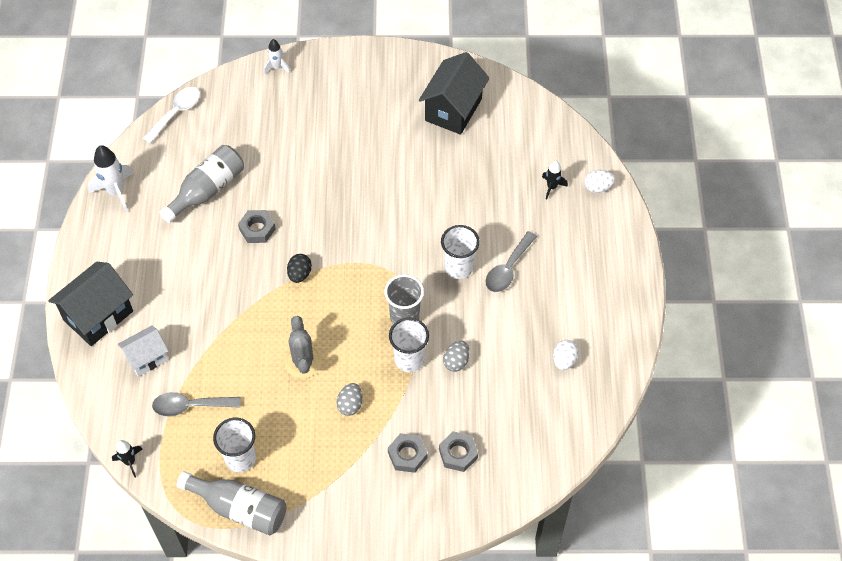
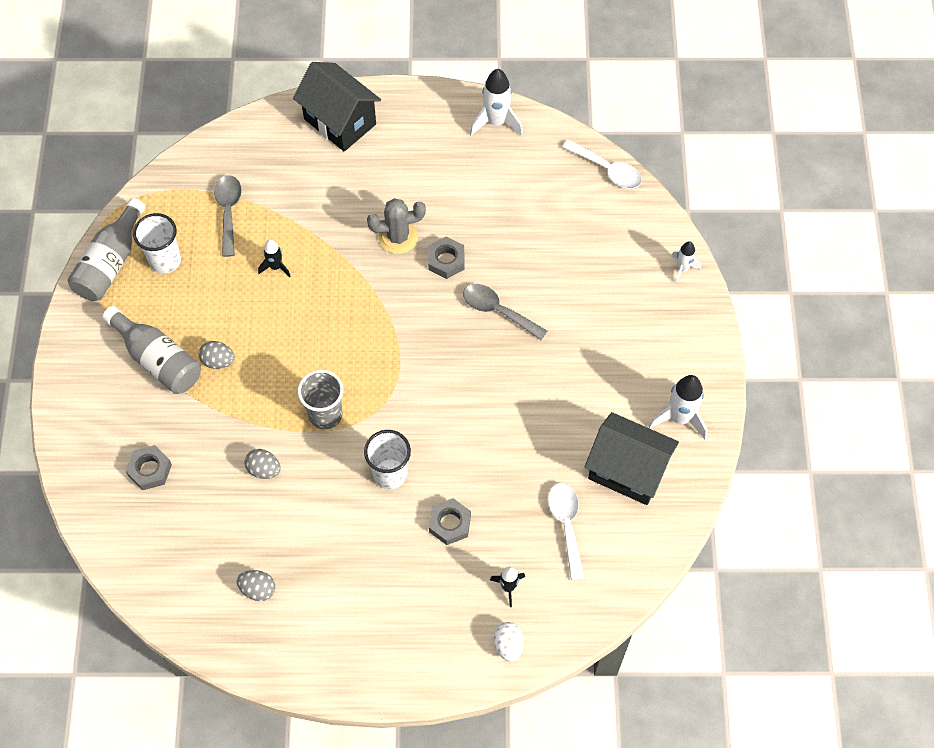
camera: 90 degrees right, 5 degrees up
(130, 462) = (171, 164): black rocket -> black rocket (275, 267)
(147, 358) = (287, 169): white house -> none
(207, 190) = (499, 208): grey bottle -> grey bottle (158, 359)
(299, 274) = (385, 305): black egg -> none
(303, 362) = (273, 313): grey cactus -> grey cactus (398, 237)
(407, 455) = (153, 418): grey nut -> grey nut (450, 524)
(409, 76) = (679, 418): none -> white rocket
(409, 359) = (270, 420): white cup -> none
(499, 149) = (566, 525): none -> white spoon
(508, 269) = (387, 530): grey spoon -> grey spoon (498, 311)
(564, 360) = (258, 589): white egg -> grey egg

